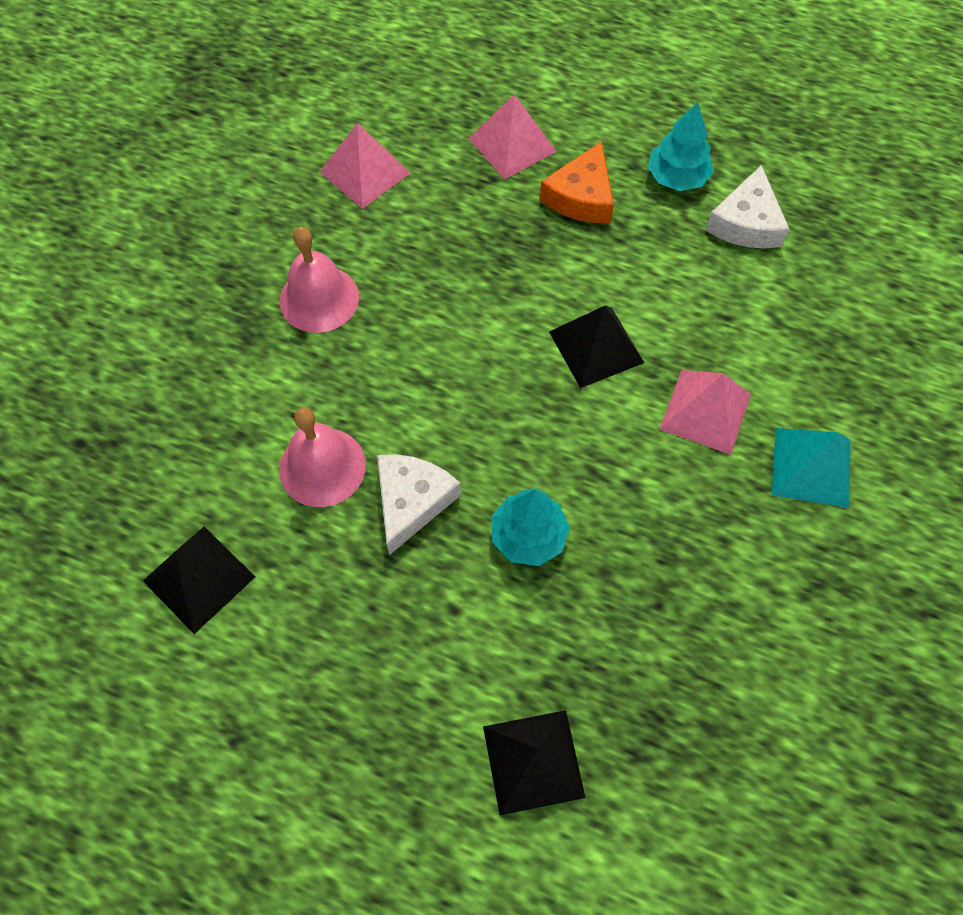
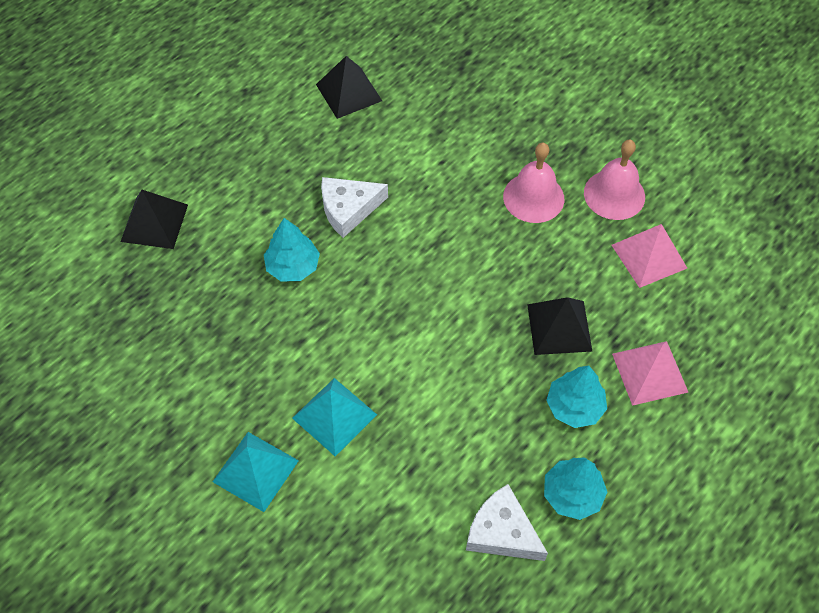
camera: 110 degrees right, 5 degrees down
(322, 467) = (396, 168): pink bell -> pink bell (614, 194)
(411, 501) = (348, 209): white cheese -> white cheese turned 120 degrees clockwise
(581, 196) = (574, 406): orange cheese -> turquoise tree
(596, 347) = (421, 362): black pyramid -> black pyramid (559, 327)
(705, 411) = (334, 416): pink pyramid -> turquoise pyramid

